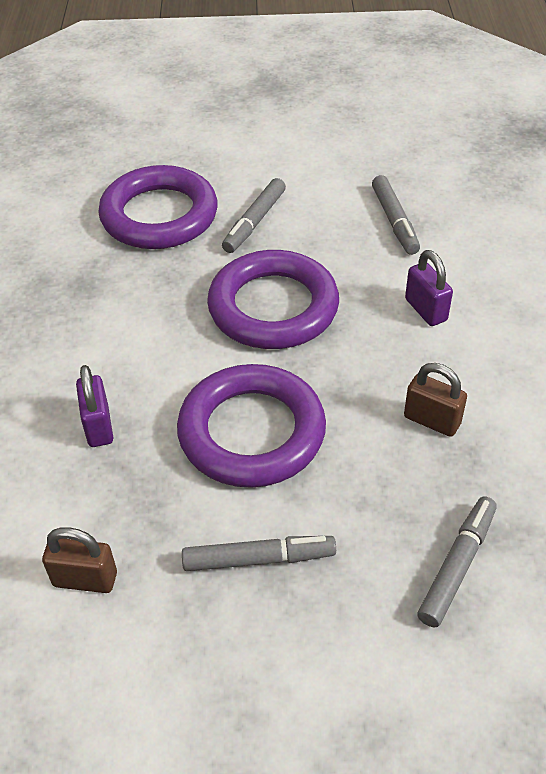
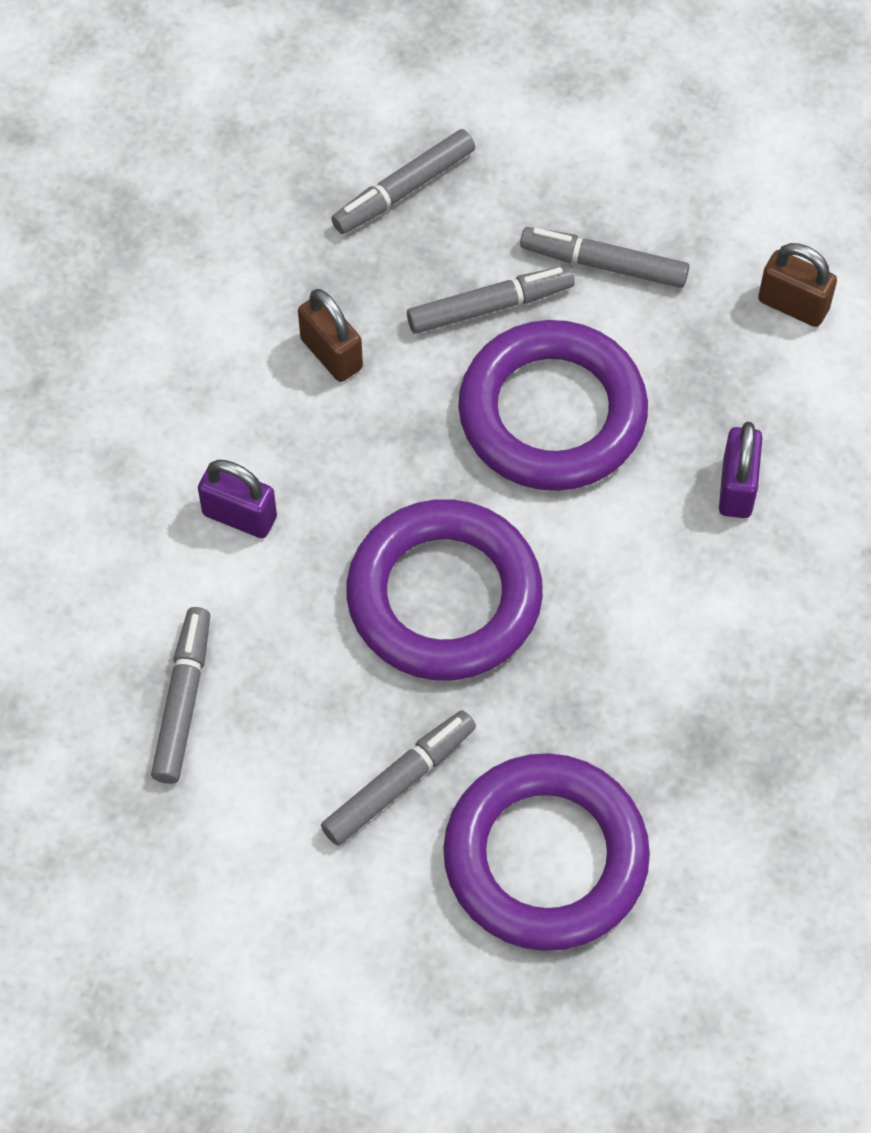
camera: 160 degrees left, 15 degrees up
(335, 493) = (490, 306): none -> grey marker
(425, 310) = (239, 516): purple padlock -> purple padlock turned 60 degrees counterclockwise

